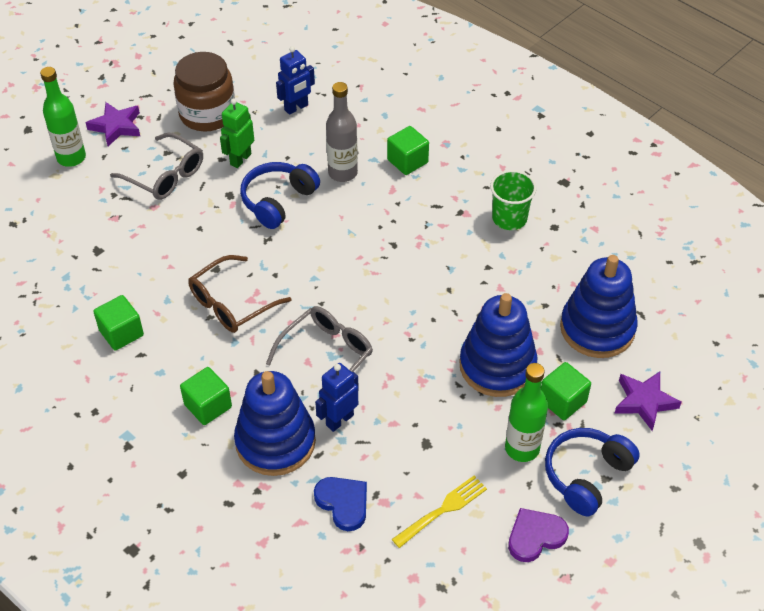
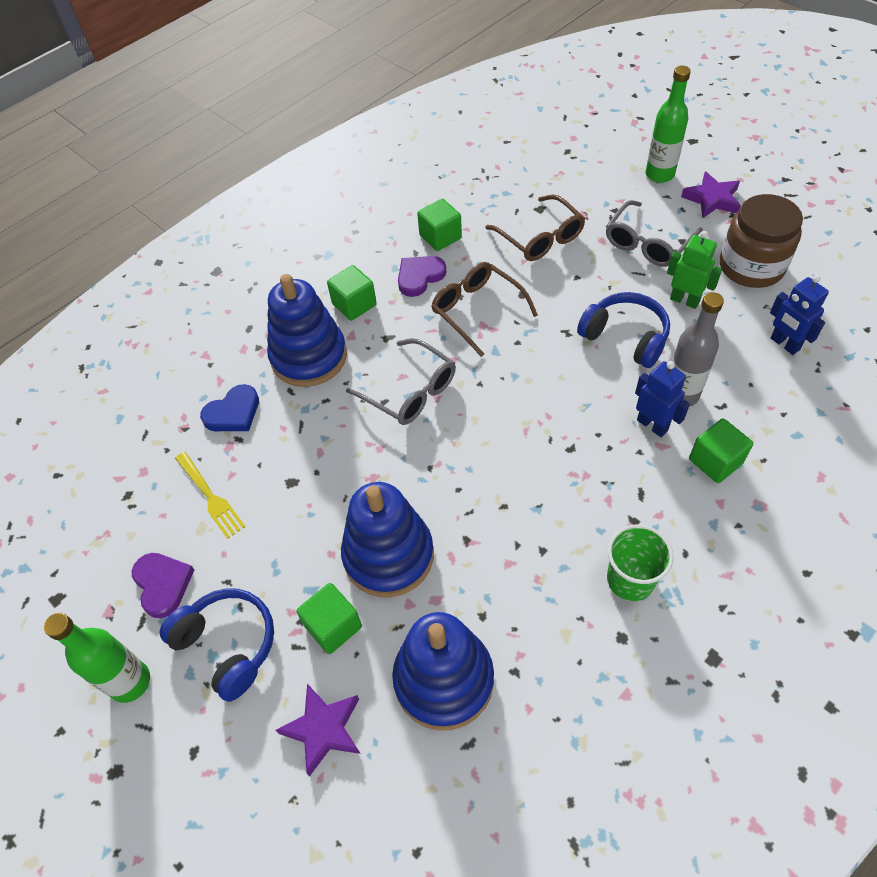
camera: 95 degrees right, 5 degrees up
(141, 252) = (540, 238): none -> brown glasses
(177, 350) = (419, 277): none -> purple heart
(339, 420) = (328, 406): blue robot -> blue robot (652, 425)
(522, 448) = (273, 577): green bottle -> green bottle (130, 682)

